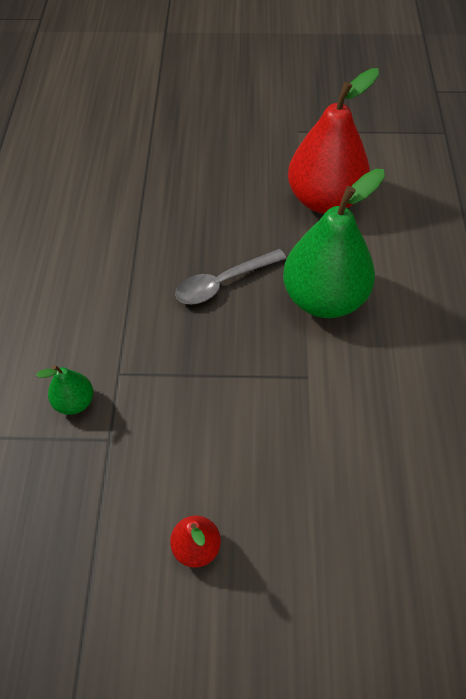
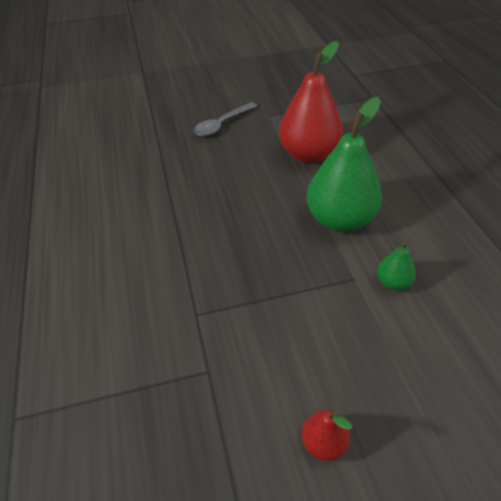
camera: 15 degrees left, 10 degrees down
(74, 402) = (165, 347): green pear -> green pear (393, 282)
(223, 283) = (256, 226): grey spoon -> grey spoon (222, 124)

